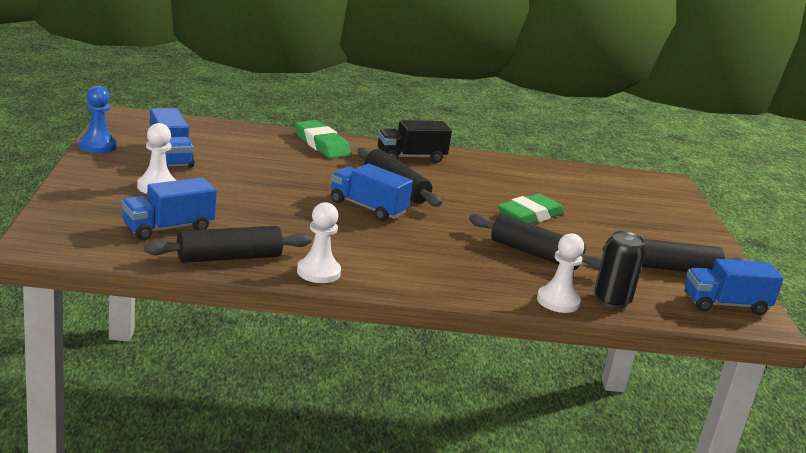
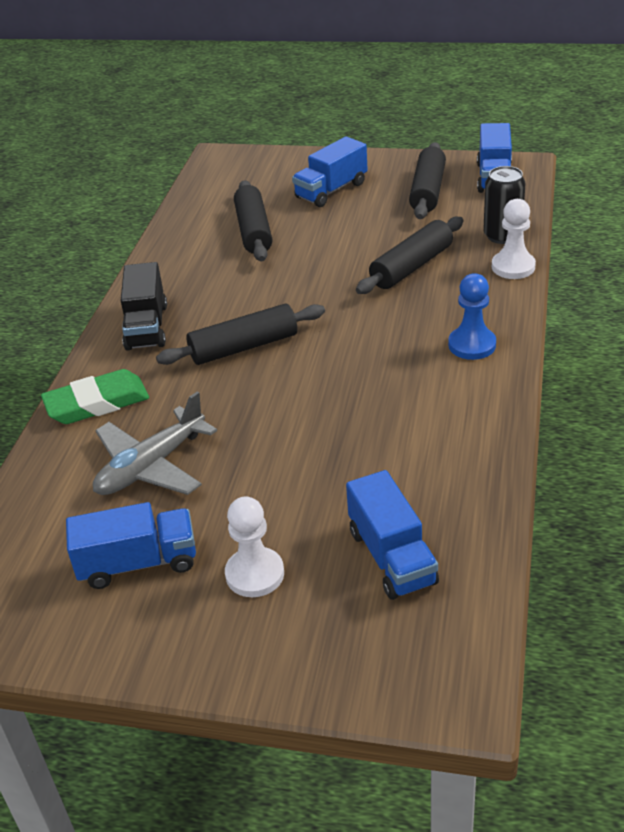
camera: 70 degrees left, 15 degrees up
(97, 146) = (89, 657): blue pawn -> blue pawn (472, 345)
(229, 257) = (467, 497): black rolling pin -> black rolling pin (254, 231)
(259, 159) = (151, 466): none -> grey plane
(318, 272) = (488, 423): white pawn -> none
(367, 208) = (307, 374): blue truck -> blue truck (331, 190)
(529, 215) = (315, 257): green eraser -> none

